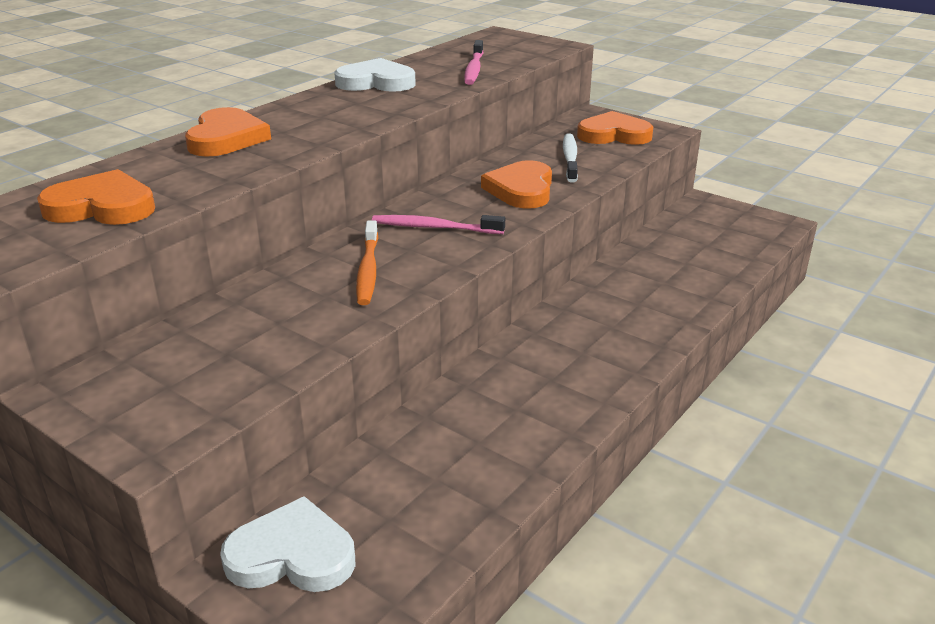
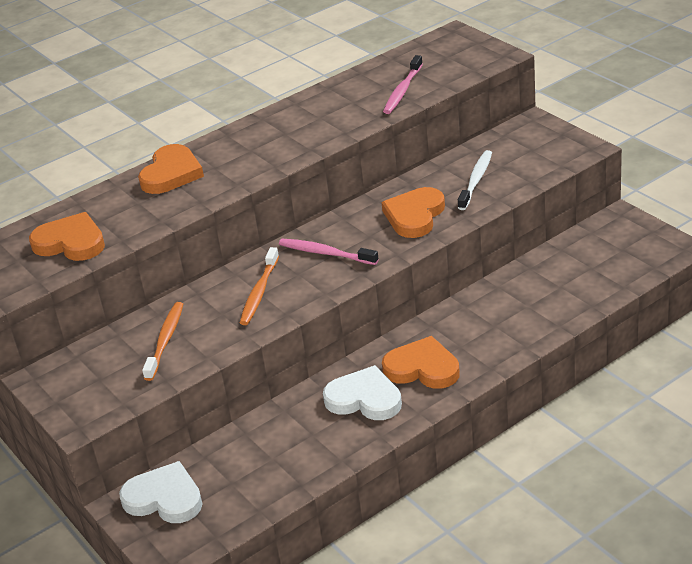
camera: 20 degrees right, 5 degrees up
(256, 331) = (165, 340): none -> orange toothbrush
(376, 82) = (311, 106): white heart -> white heart (364, 399)
(614, 135) = (533, 151): orange heart -> orange heart (422, 368)

